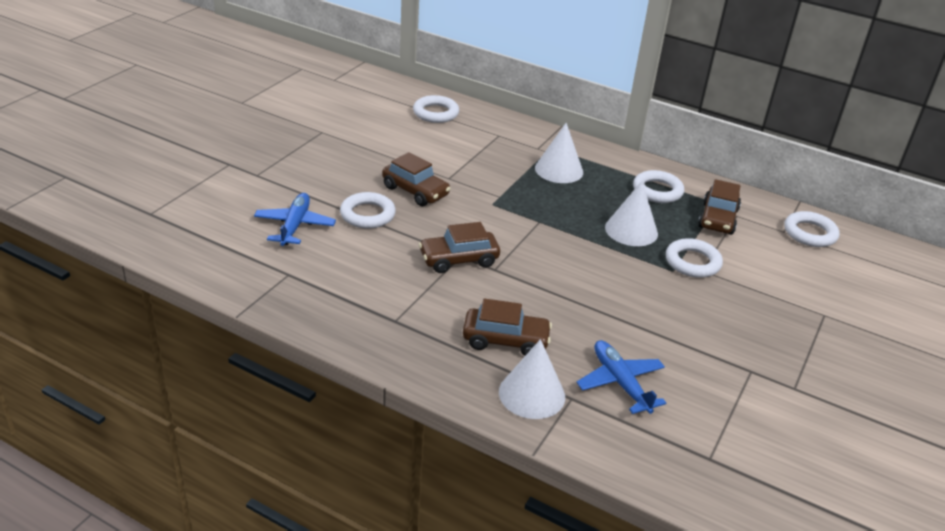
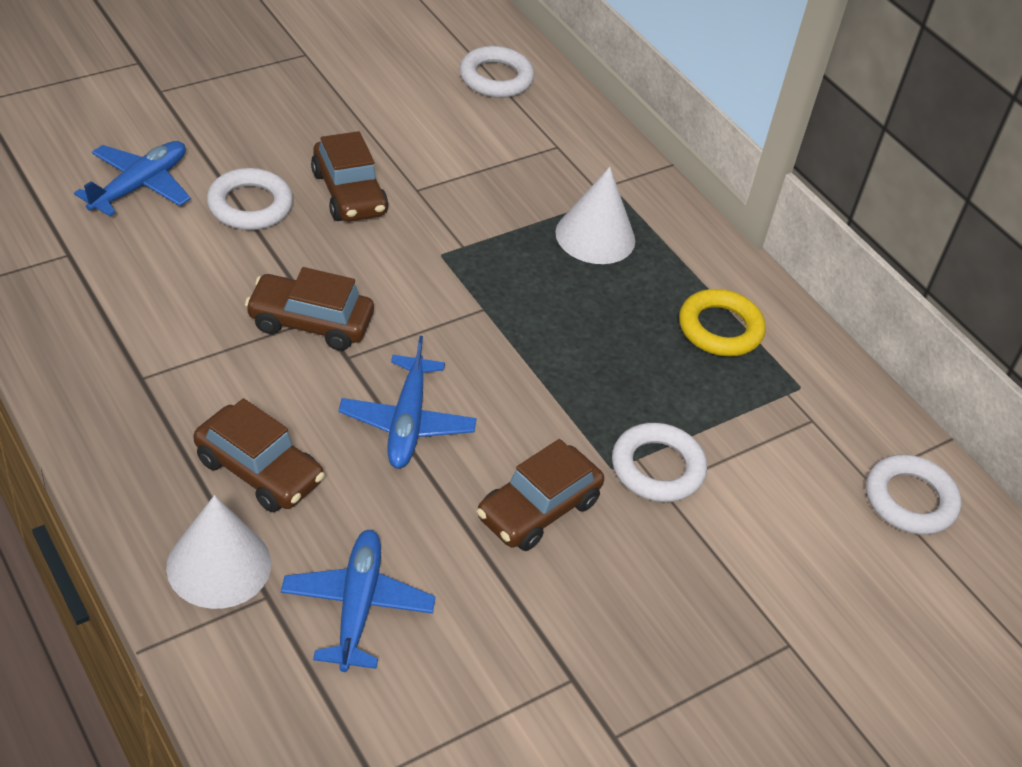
camera: 25 degrees right, 10 degrees up
(556, 288) = (407, 422): none -> blue plane
(631, 230) = (611, 377): white cone -> none
(657, 191) = (720, 328): white ring -> yellow ring
(717, 219) = (774, 413): brown car -> brown car (538, 509)

